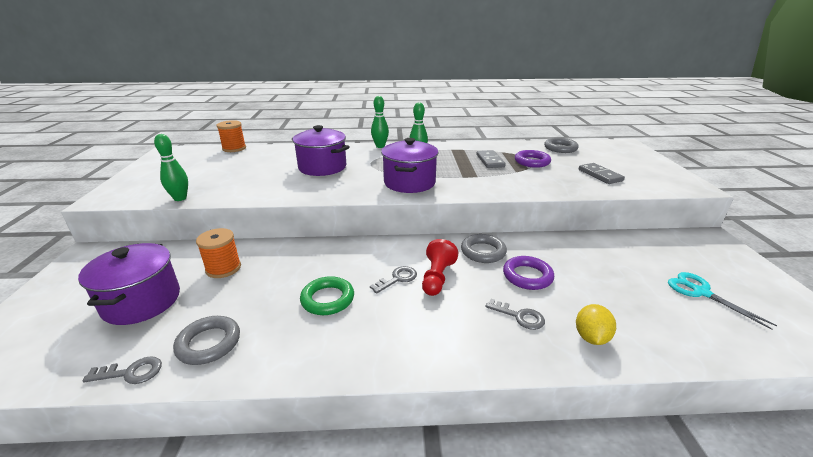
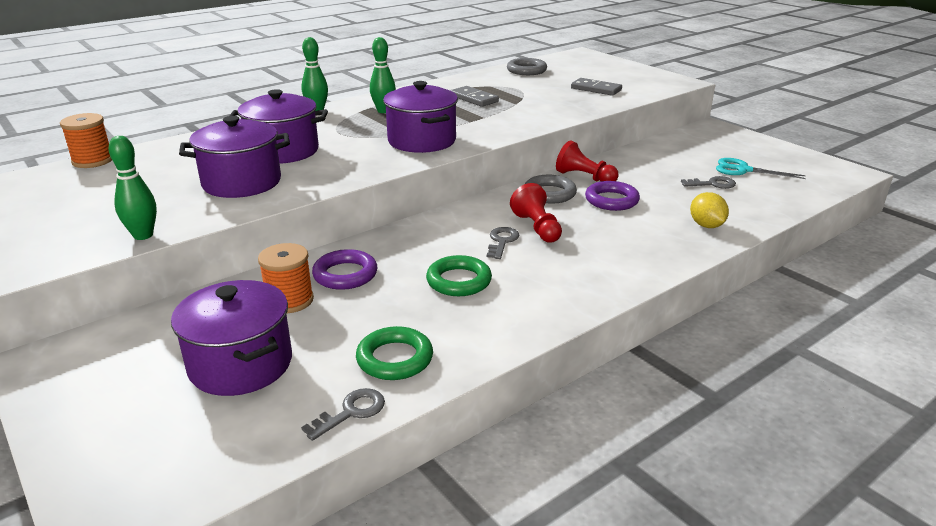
camera: 35 degrees left, 0 degrees up
(209, 343) = (395, 359): grey ring -> green ring
(271, 181) = (242, 183): none -> purple pot
(520, 316) = (642, 231): grey key -> grey key (713, 184)
(529, 247) = (584, 177): none -> red pawn
(532, 162) = (517, 90): purple ring -> purple ring (345, 274)

